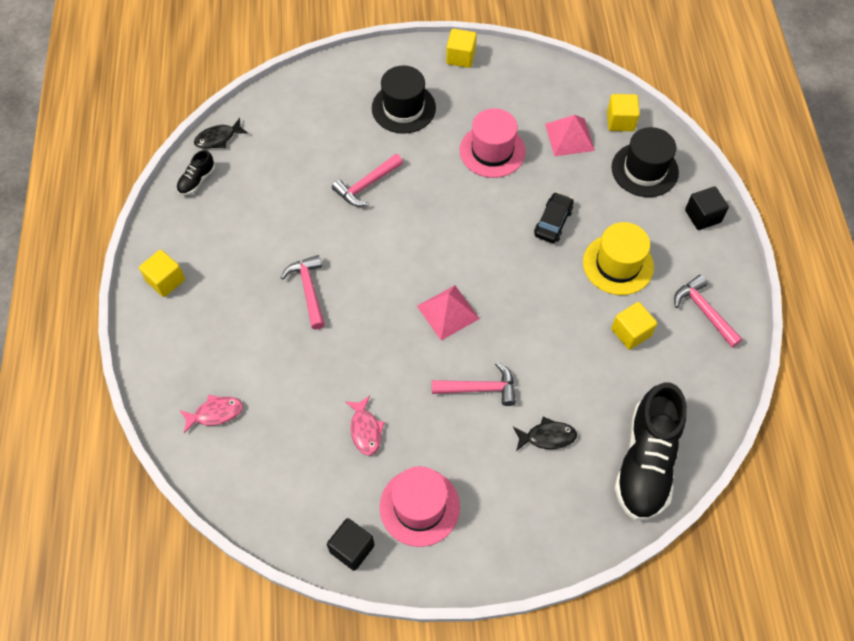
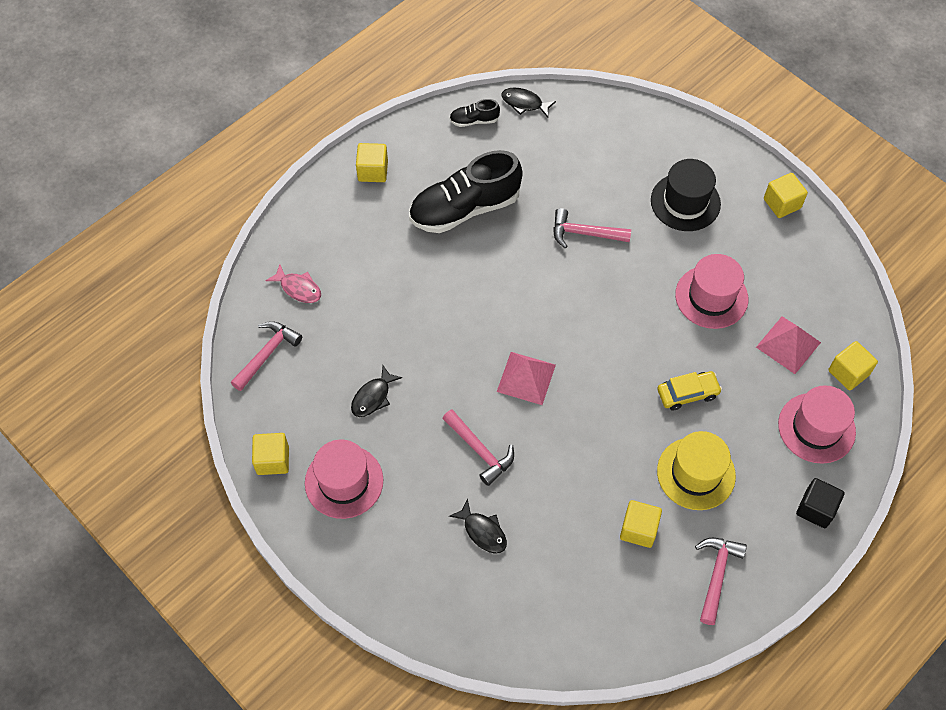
camera: 50 degrees right, 0 degrees up
(308, 290) = (453, 267): pink hammer -> pink hammer (267, 354)
(352, 548) = (273, 460): black cube -> yellow cube
(365, 430) = (373, 397): pink fish -> black fish
(553, 222) = (687, 393): black car -> yellow car
(644, 170) = (816, 428): black hat -> pink hat
(646, 462) = (527, 624): black shoe -> black shoe (464, 208)

